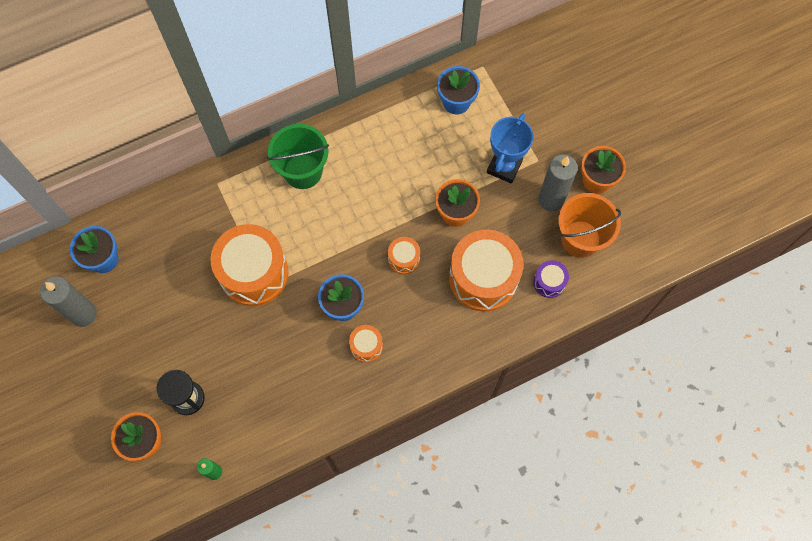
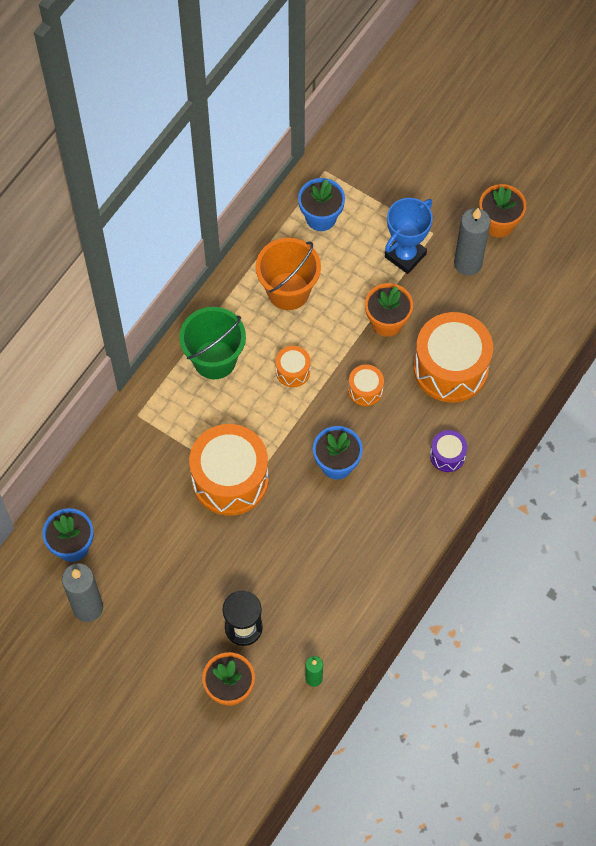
camera: 30 degrees left, 5 degrees down
(366, 346) = (381, 488): orange drum -> orange drum (293, 371)
(504, 167) = (405, 255): blue trophy -> blue trophy turned 45 degrees clockwise
(549, 282) = (513, 339): purple drum -> purple drum (447, 455)
(580, 239) = (517, 285): orange bucket -> orange bucket (288, 291)

